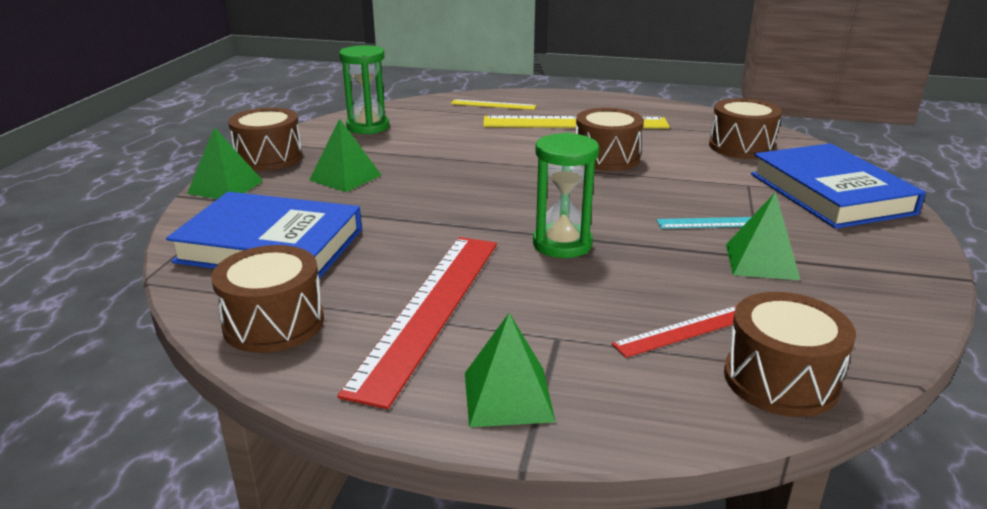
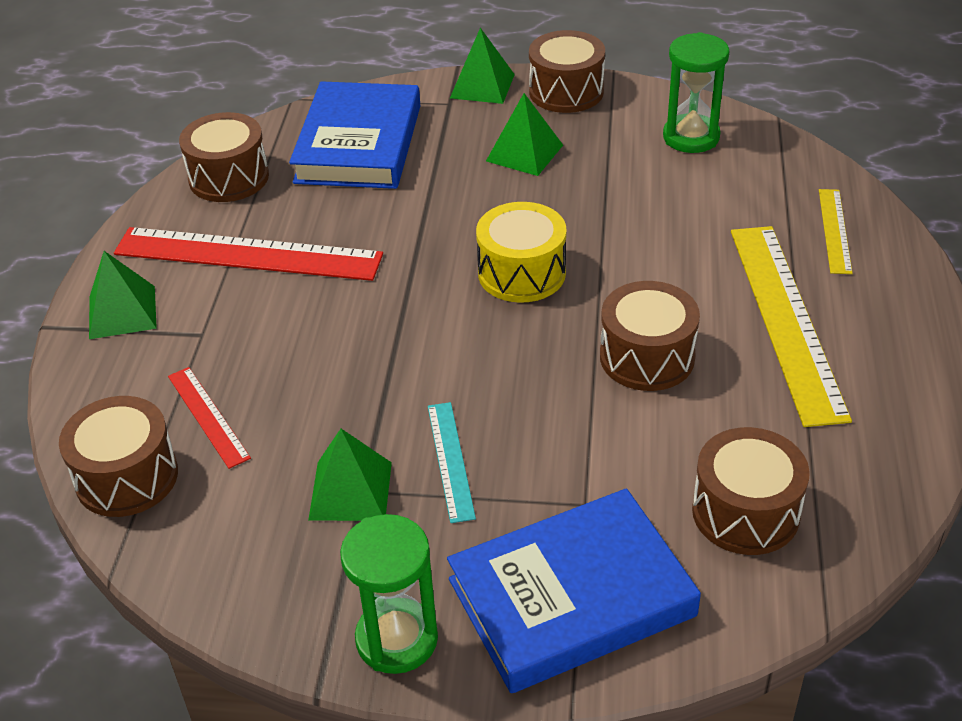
camera: 85 degrees right, 15 degrees up
(505, 188) = (521, 273): none -> yellow drum
(562, 244) = (379, 327): green hourglass -> green hourglass (397, 639)

